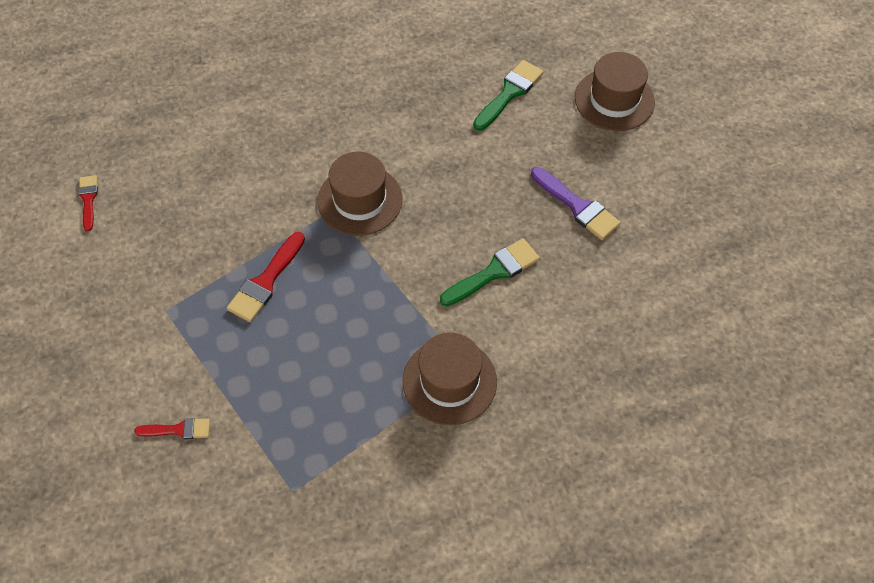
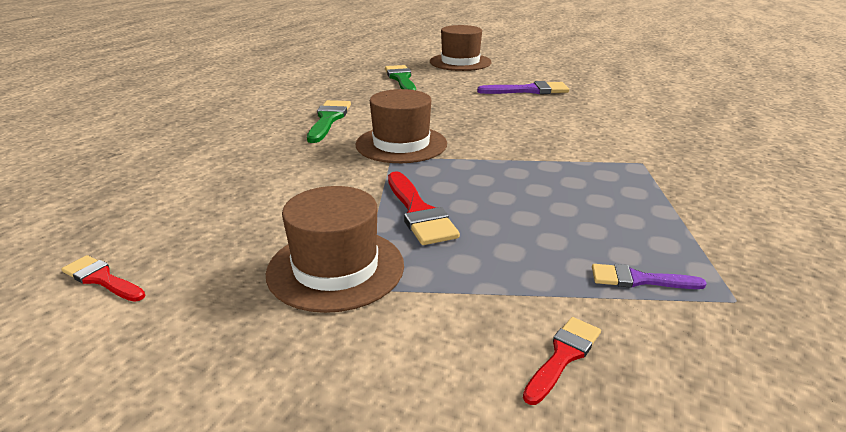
camera: 50 degrees left, 30 degrees down
(277, 435) = (638, 279): none -> purple brush
(449, 381) = (648, 172): brown hat -> brown hat (336, 268)
(494, 272) = (551, 125): green brush -> green brush (328, 119)

